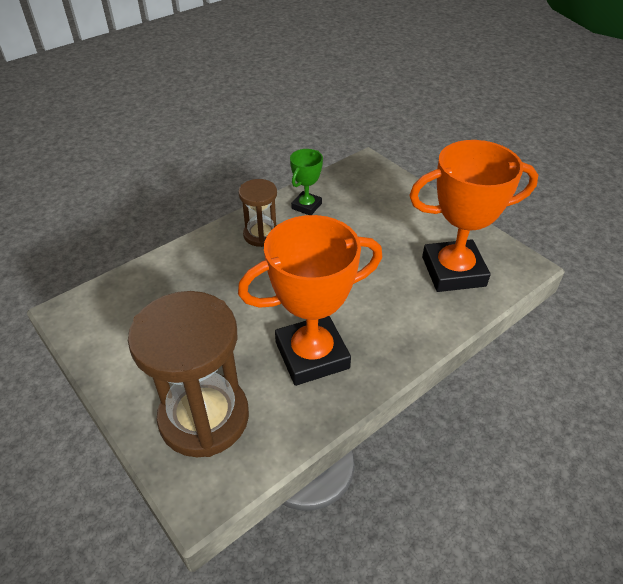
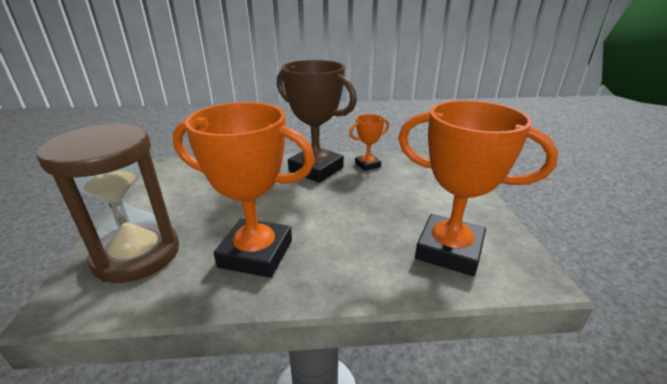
camera: 35 degrees right, 15 degrees down
(261, 235) = (316, 169): brown hourglass -> brown trophy
(306, 206) = (367, 165): green trophy -> orange trophy

